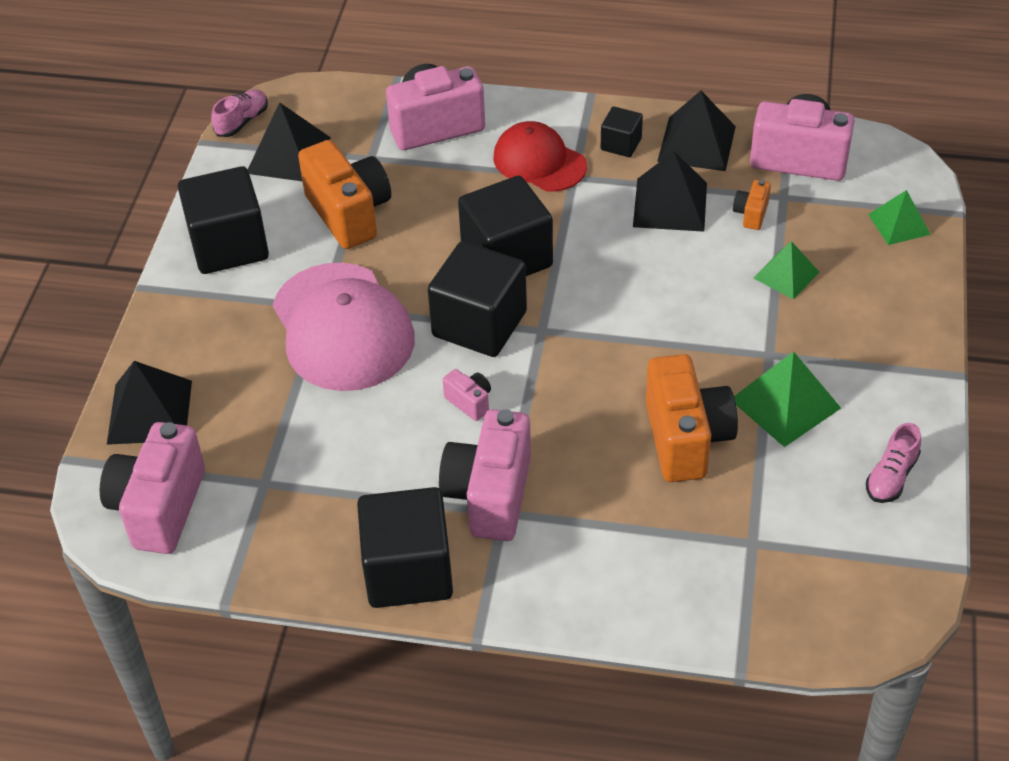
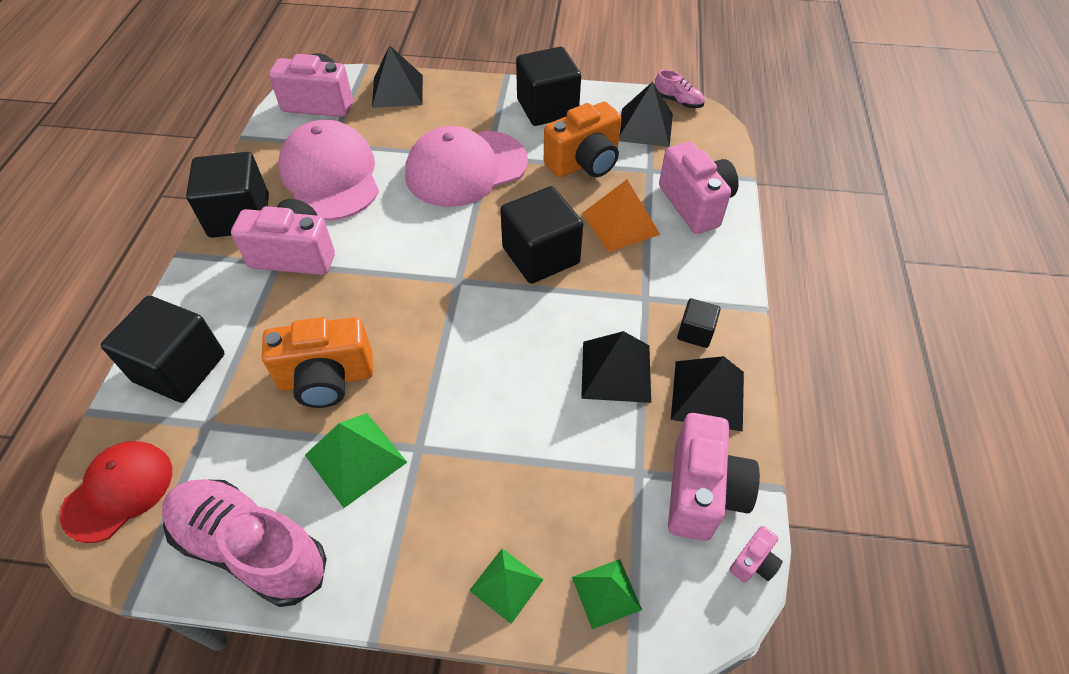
camera: 85 degrees right, 5 degrees up
(337, 474) = (330, 176): none -> pink cap
(460, 188) = (620, 223): none -> orange pyramid
(469, 402) = (386, 240): pink camera -> pink camera (753, 562)
(479, 324) = (466, 242): black cube -> black cube (180, 368)
(539, 162) = (661, 273): red cap -> red cap (118, 491)
(751, 214) = (609, 440): orange camera -> none
(786, 275) = (523, 469): green pyramid -> green pyramid (506, 585)
(891, 477) = (251, 547): pink shoe -> pink shoe, size x2.17

